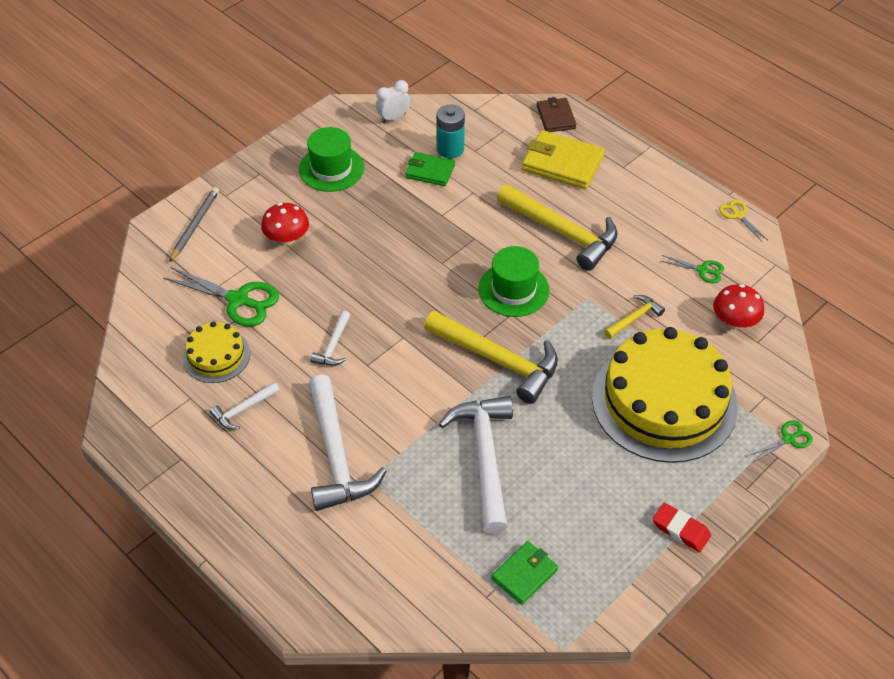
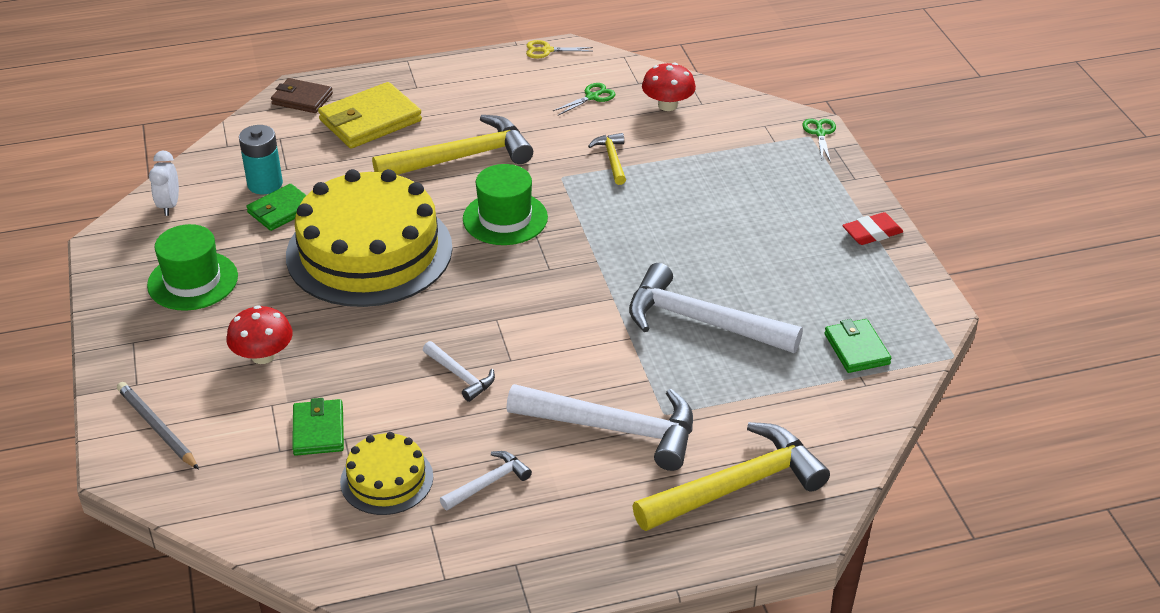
camera: 60 degrees left, 10 degrees down
(238, 300) = (318, 430): green scissors -> green wallet
(243, 409) = (488, 483): white hammer -> white hammer turned 120 degrees counterclockwise
(498, 360) = (586, 265): yellow hammer -> yellow hammer (737, 486)
(664, 401) = (724, 183): yellow cake -> yellow cake (369, 251)

